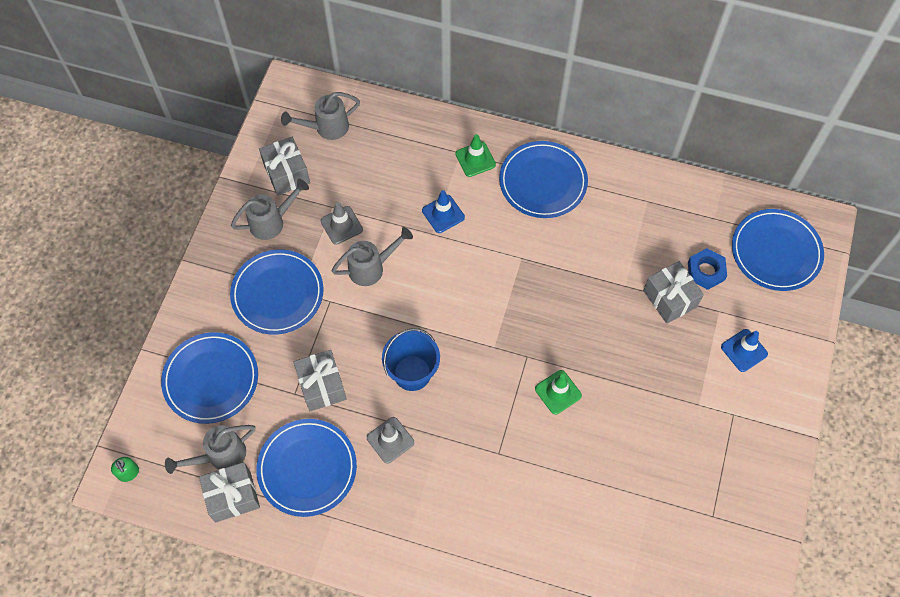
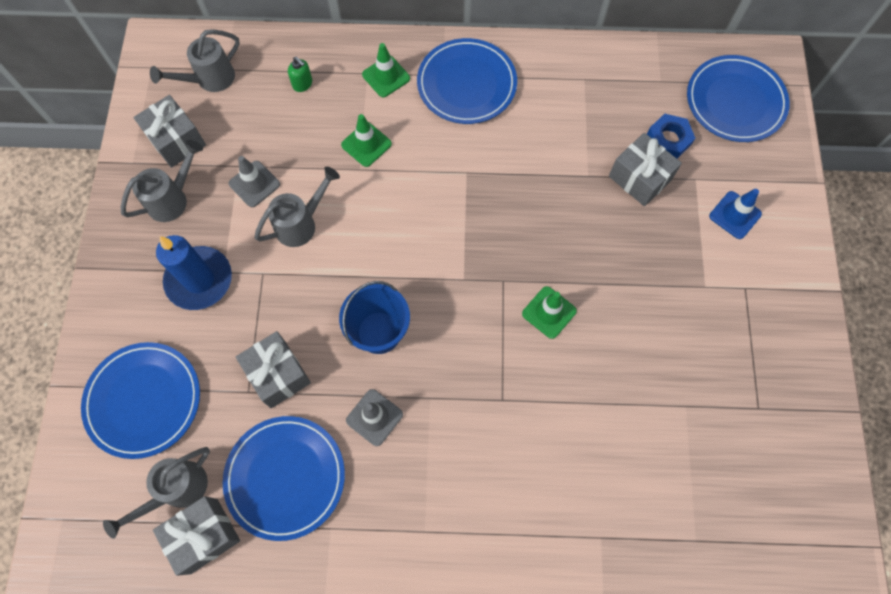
camera: 15 degrees left, 5 degrees up
(129, 473) = (68, 542): green soap dispenser -> green soap dispenser (302, 84)
(277, 294) = (199, 280): blue plate -> blue candle
(443, 214) = (366, 144): blue traffic cone -> green traffic cone

